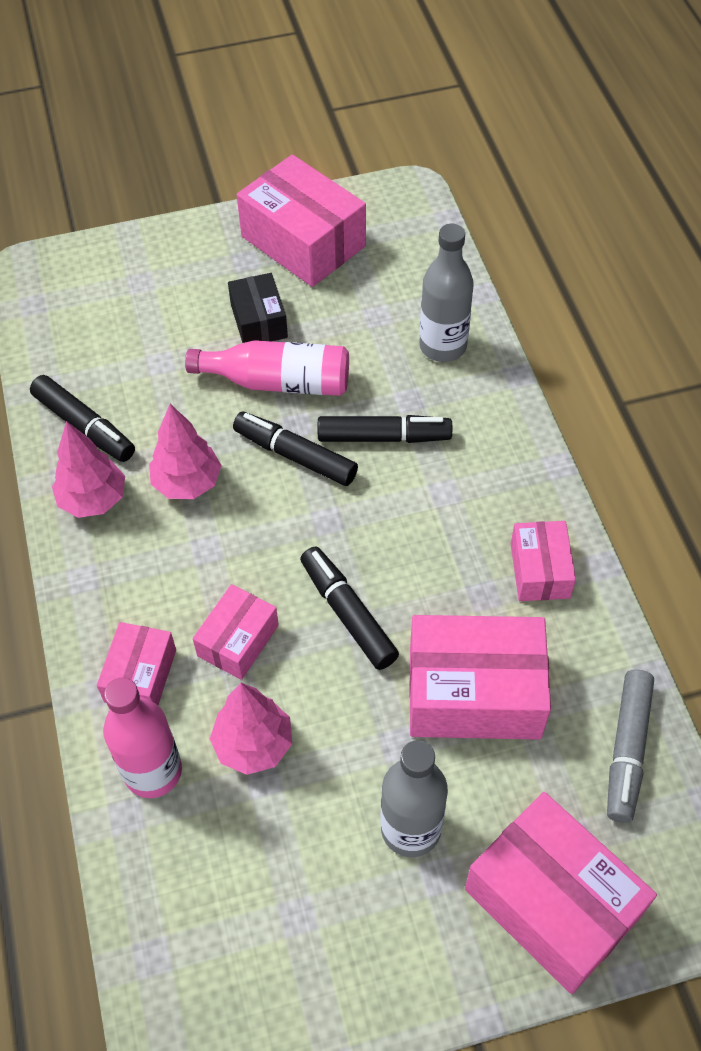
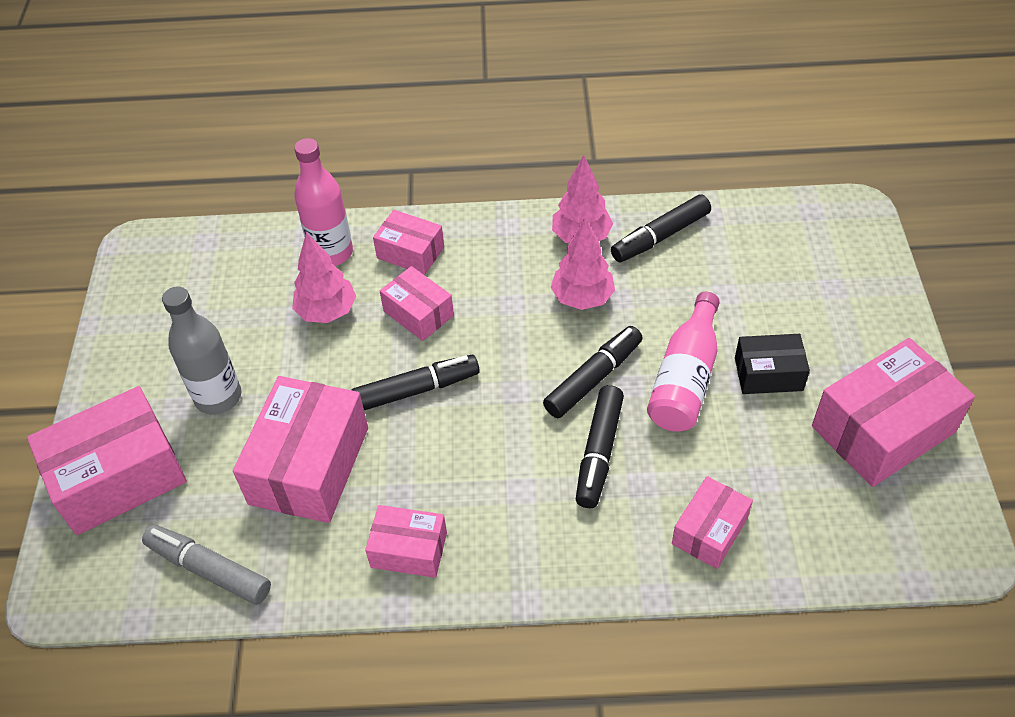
camera: 105 degrees right, 5 degrees down
(443, 346) = (709, 531): grey bottle -> pink box

